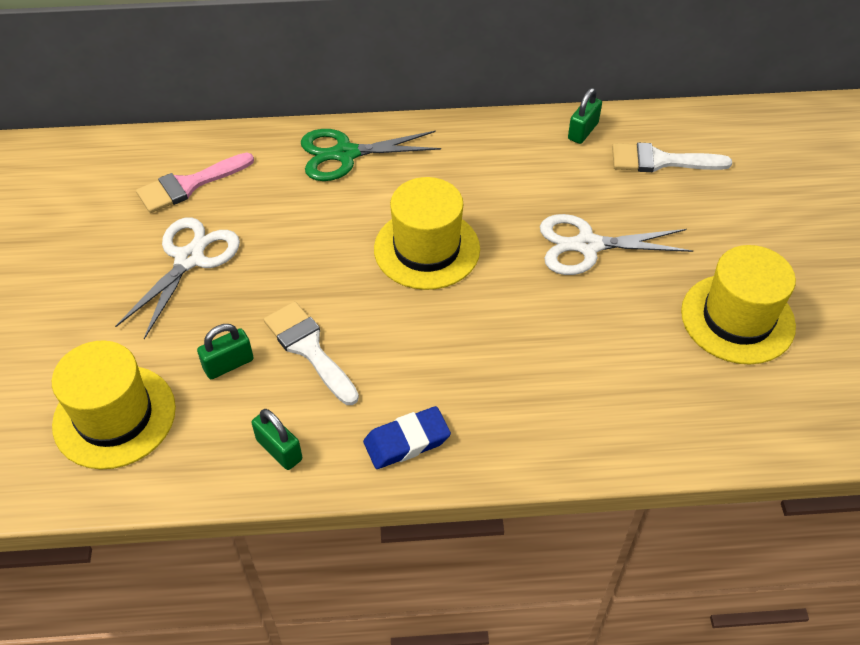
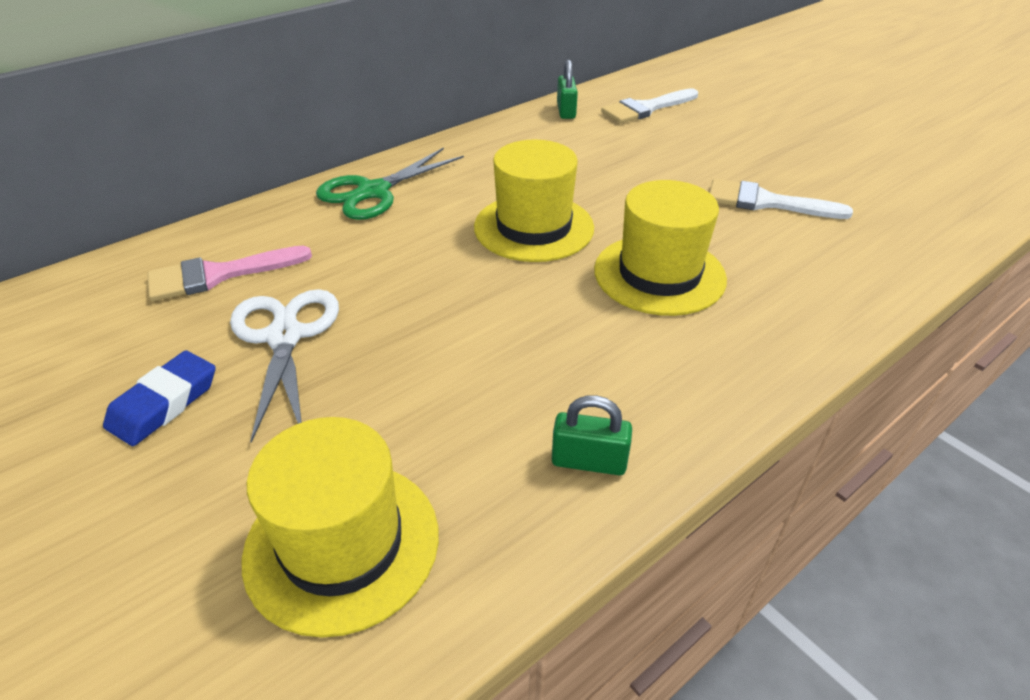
camera: 35 degrees left, 10 degrees down
(189, 185) = (218, 275): pink brush -> pink brush turned 45 degrees clockwise
(228, 364) = (437, 410): green padlock -> none
(309, 348) = (512, 352): white brush -> white brush (765, 202)
(406, 441) = (704, 380): blue eraser -> blue eraser (164, 403)
(587, 246) = (663, 174): white scissors -> none
(737, 319) = (827, 174): yellow hat -> yellow hat (659, 274)

